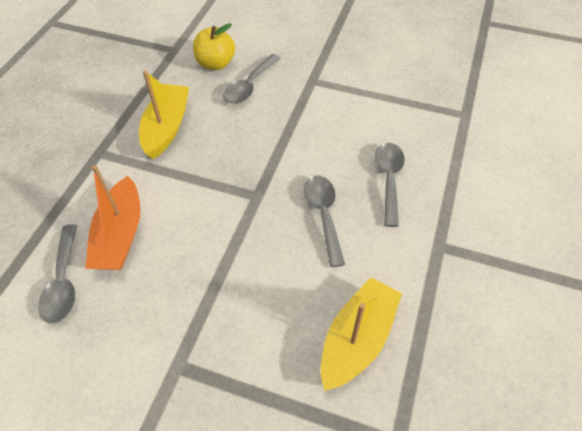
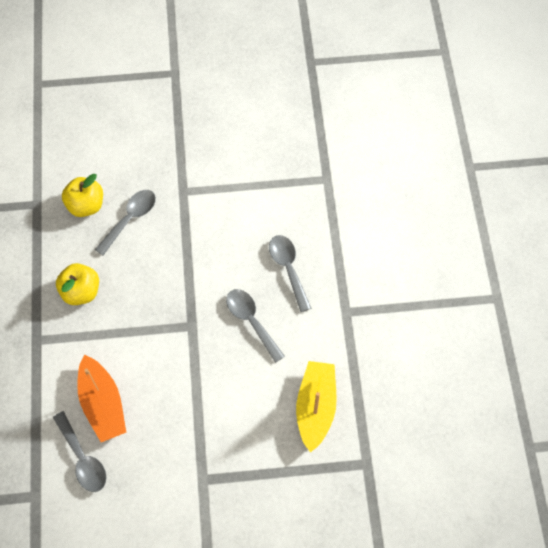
camera: 25 degrees left, 10 degrees up
(167, 127) = (81, 292): yellow boat -> yellow apple
(249, 86) = (130, 219): grey spoon -> grey spoon turned 150 degrees counterclockwise

